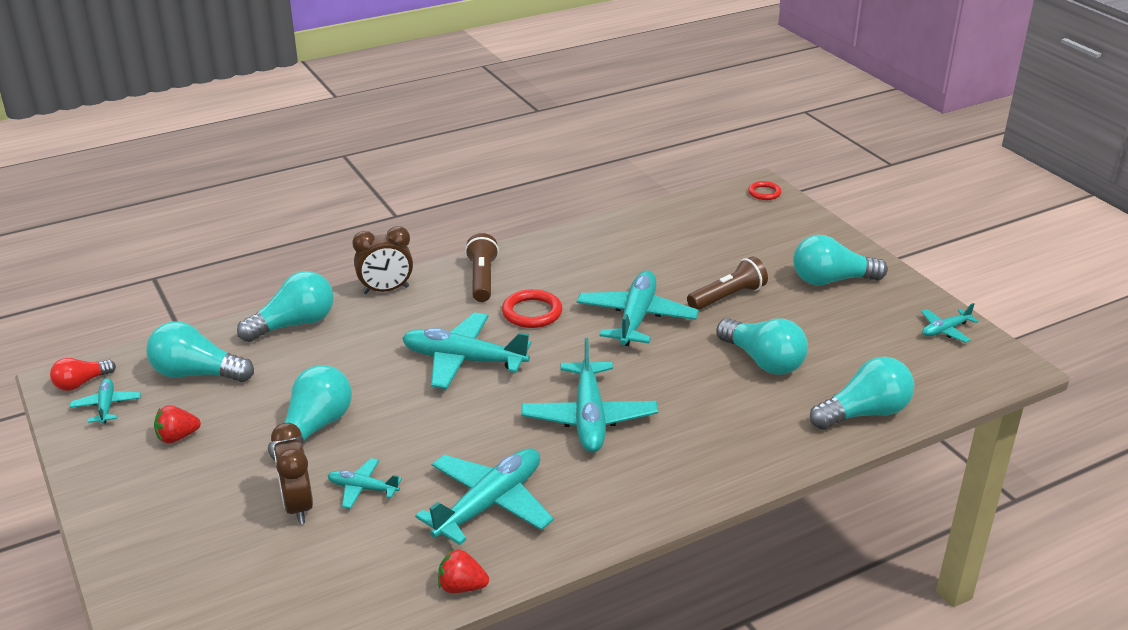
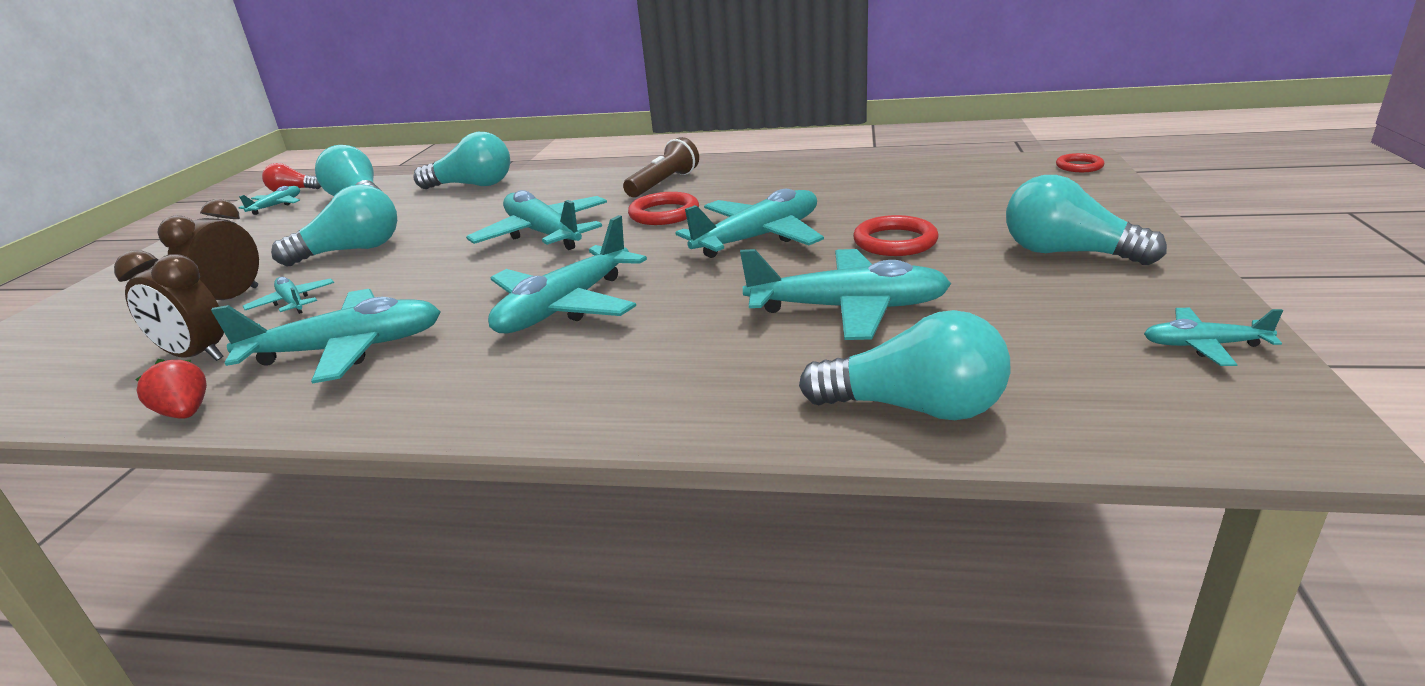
camera: 40 degrees right, 5 degrees down
(177, 437) = (270, 233): red strawberry -> none
(386, 290) = (575, 177): brown clock -> brown clock (196, 356)
(727, 297) = (895, 241): brown flashlight -> red ring
(763, 361) = (848, 309): turquoise light bulb -> turquoise plane

